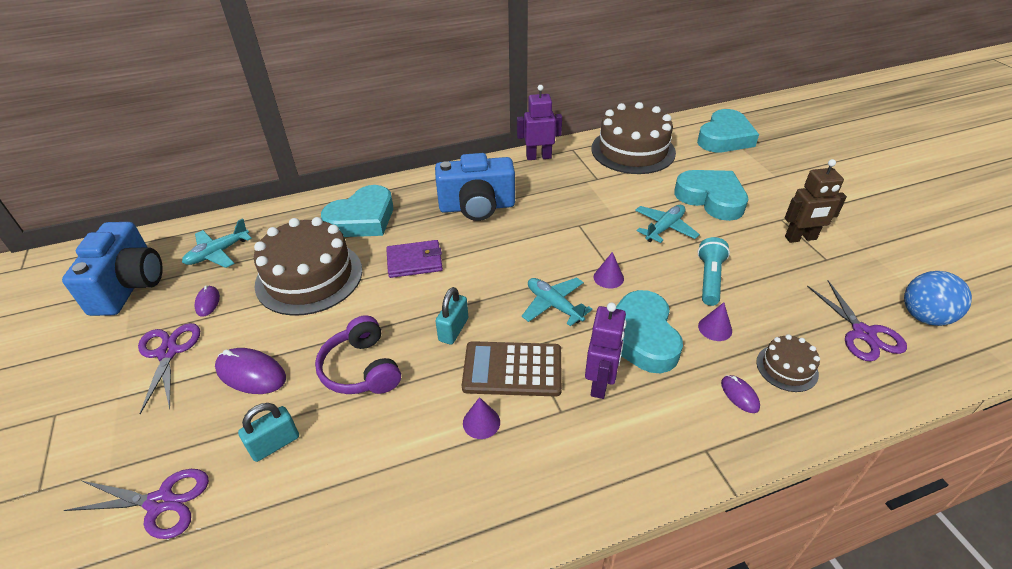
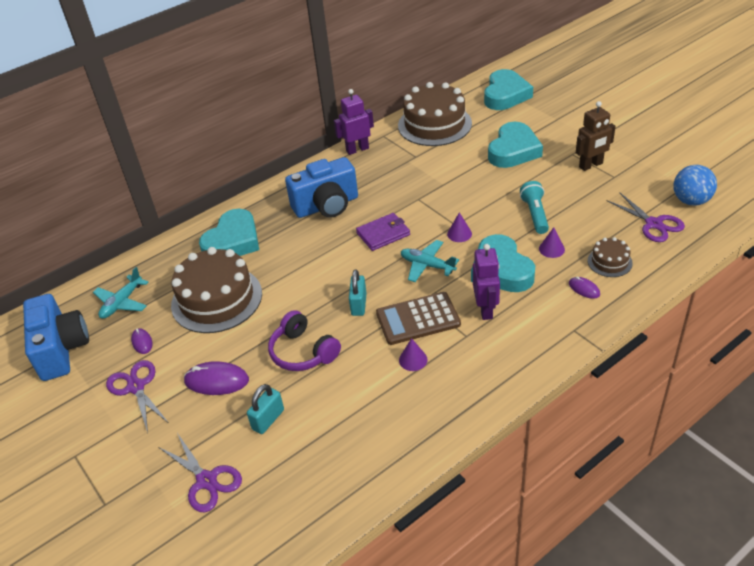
camera: 15 degrees left, 0 degrees up
(160, 502) = (206, 480): purple scissors -> purple scissors turned 60 degrees clockwise
(414, 261) = (298, 263): purple wallet -> purple wallet (383, 234)
(664, 228) = (486, 184): turquoise plane -> none
(711, 199) = (513, 150): turquoise heart -> turquoise heart turned 90 degrees clockwise

